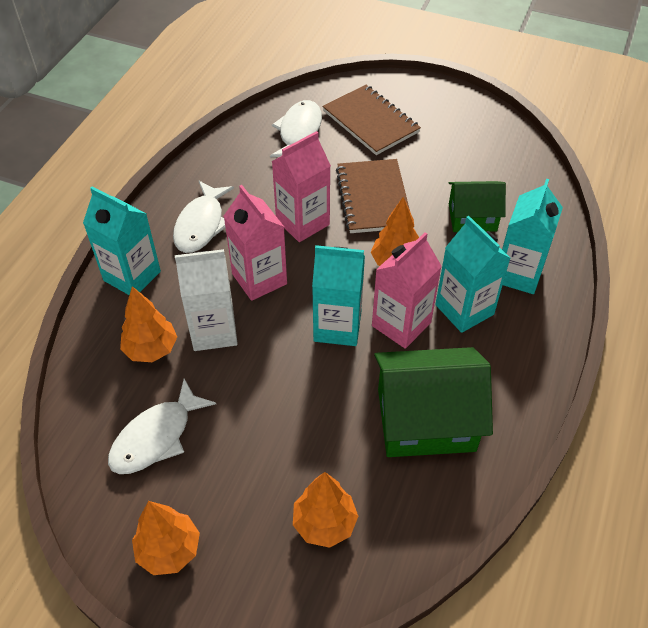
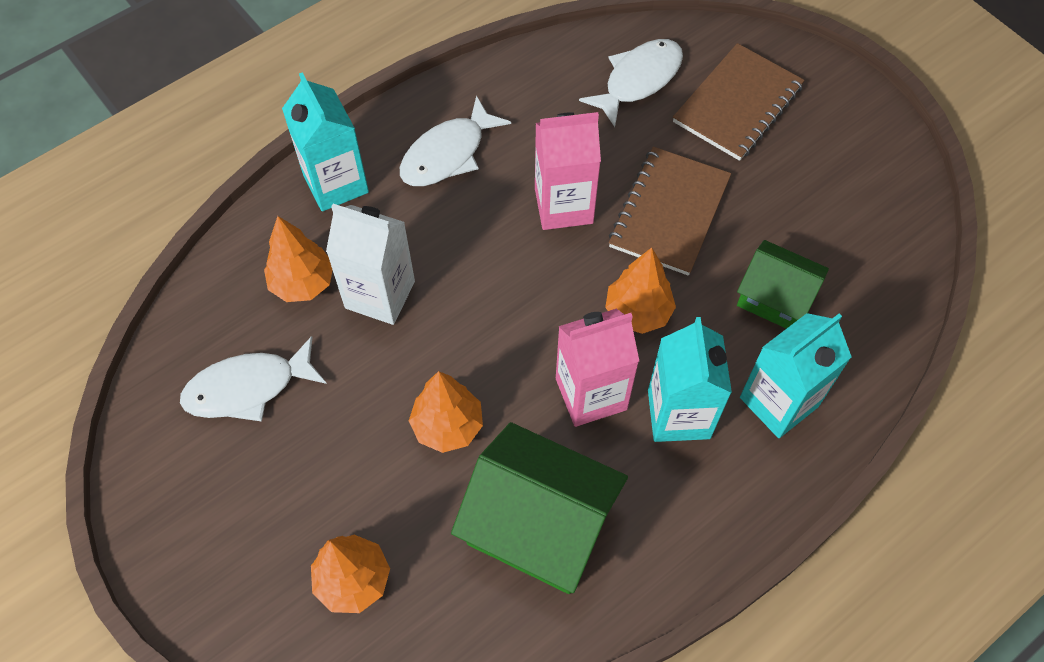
camera: 30 degrees right, 10 degrees up
(169, 550) = (187, 518): orange tree -> orange tree (447, 426)
(259, 279) = (468, 255): pink carton -> none
(337, 326) = (516, 359): turquoise carton -> none
(371, 122) = (737, 104): brown notebook -> brown notebook turned 45 degrees clockwise

